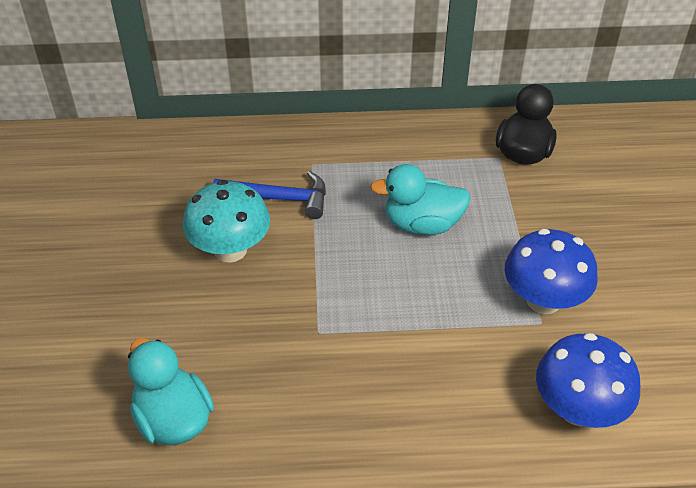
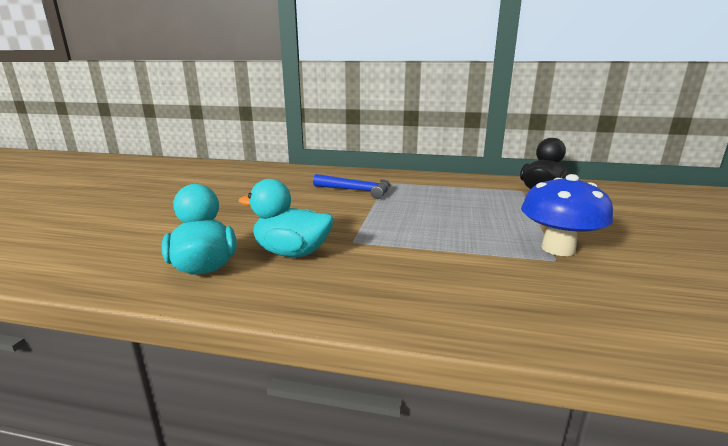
camera: 15 degrees right, 25 degrees down
(230, 250) = (310, 204): turquoise mushroom -> none
(422, 224) = (456, 208): turquoise duck -> turquoise duck (292, 252)
(578, 409) = (599, 315): blue mushroom -> none

